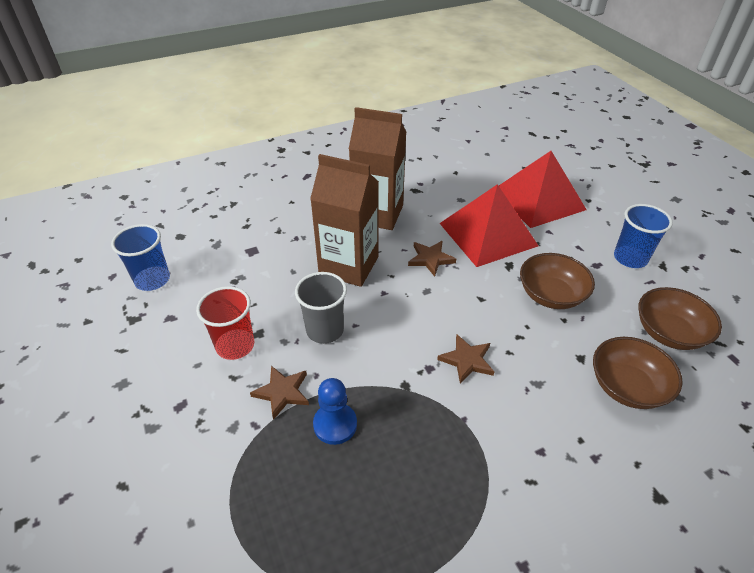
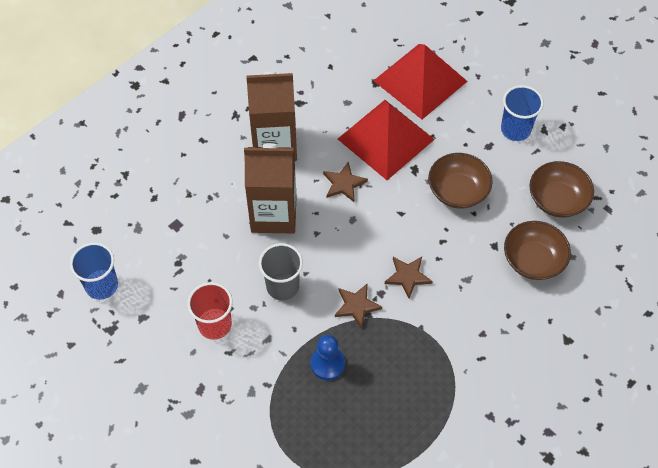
camera: 20 degrees left, 15 degrees up
(282, 392) = (275, 352): brown star -> brown star (357, 306)

